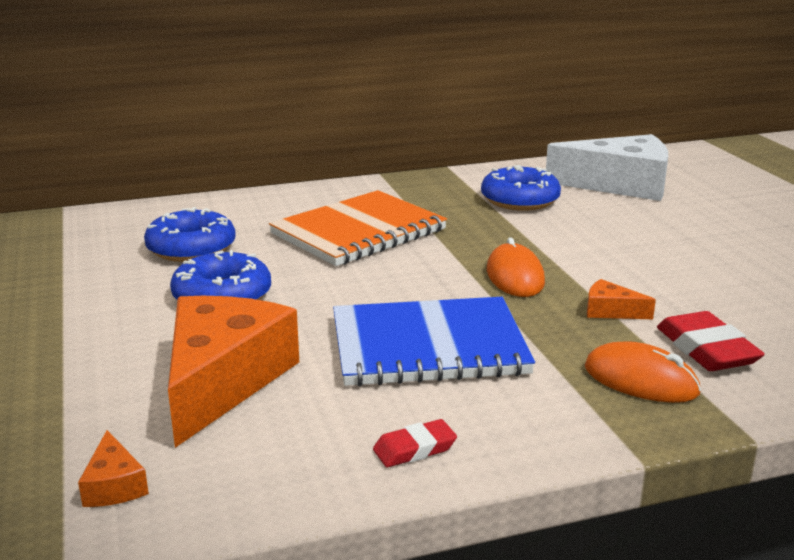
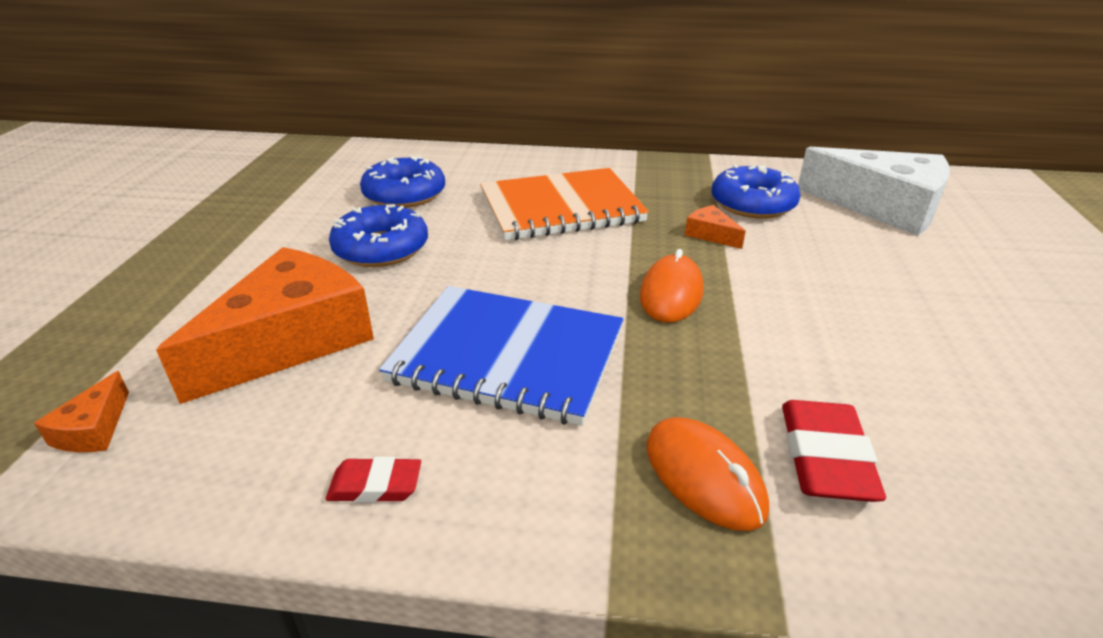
camera: 25 degrees right, 10 degrees up
(610, 311) = (744, 366): orange cheese -> orange cheese (711, 234)

